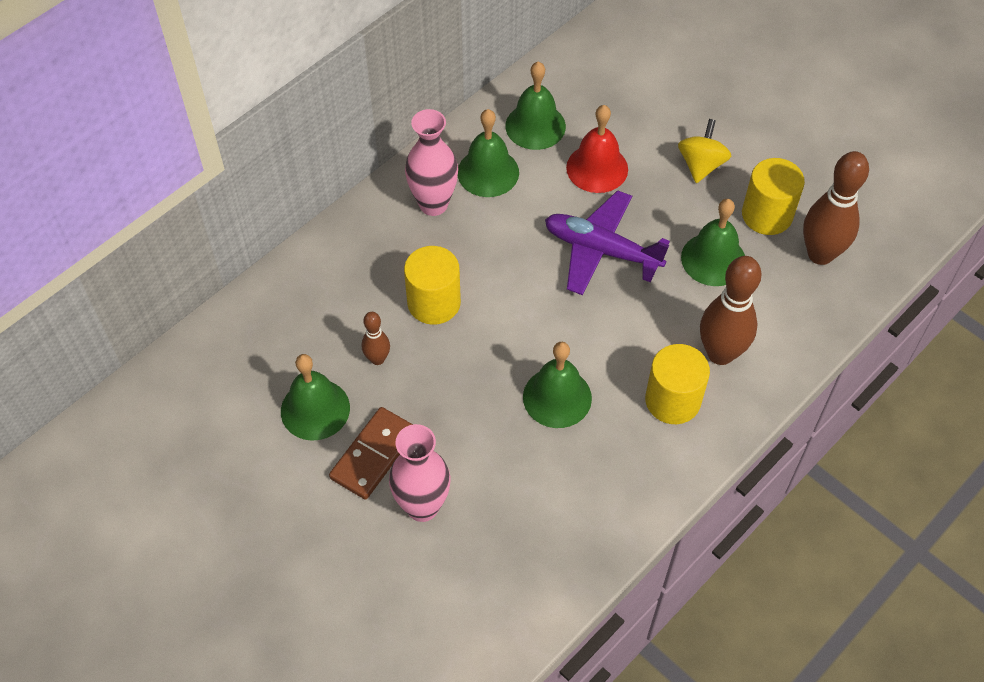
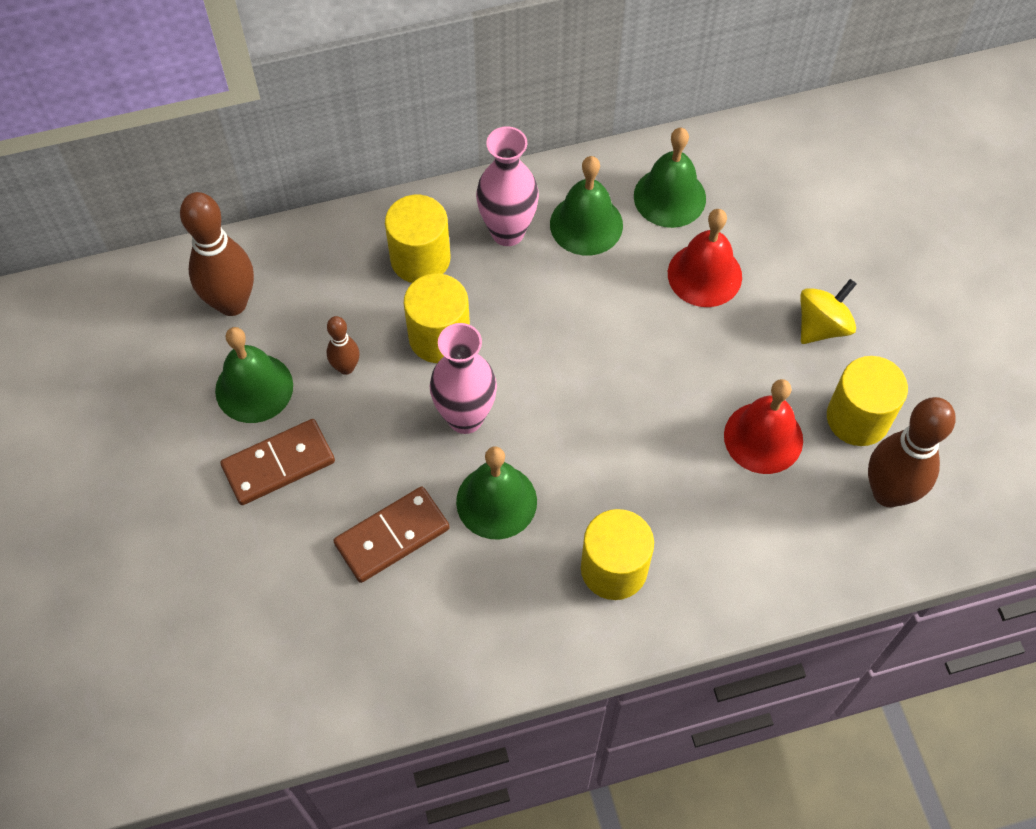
camera: 30 degrees right, 5 degrees up
(380, 254) = (420, 259): none -> yellow cylinder
(422, 506) = (290, 542): pink vase -> pink vase (465, 417)
(497, 461) = (392, 536): none -> brown domino
(601, 250) = (648, 367): purple plane -> none
(713, 259) = (763, 437): green bell -> red bell
(720, 353) = (700, 545): brown bowling pin -> brown bowling pin (232, 303)

